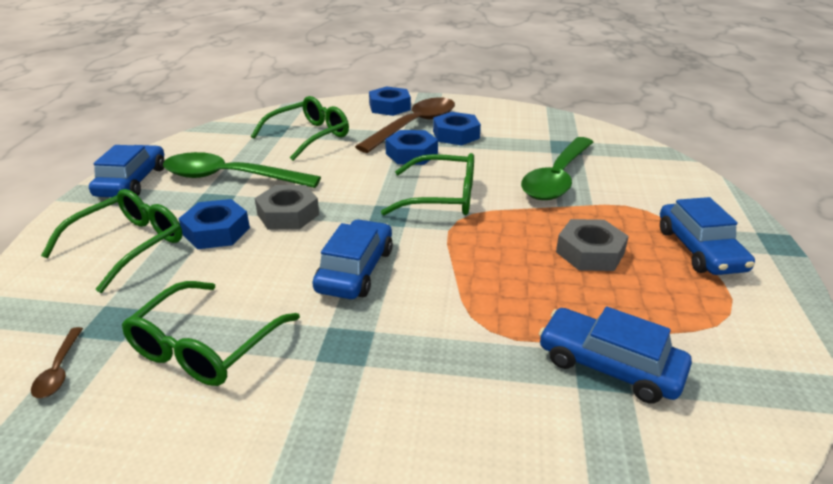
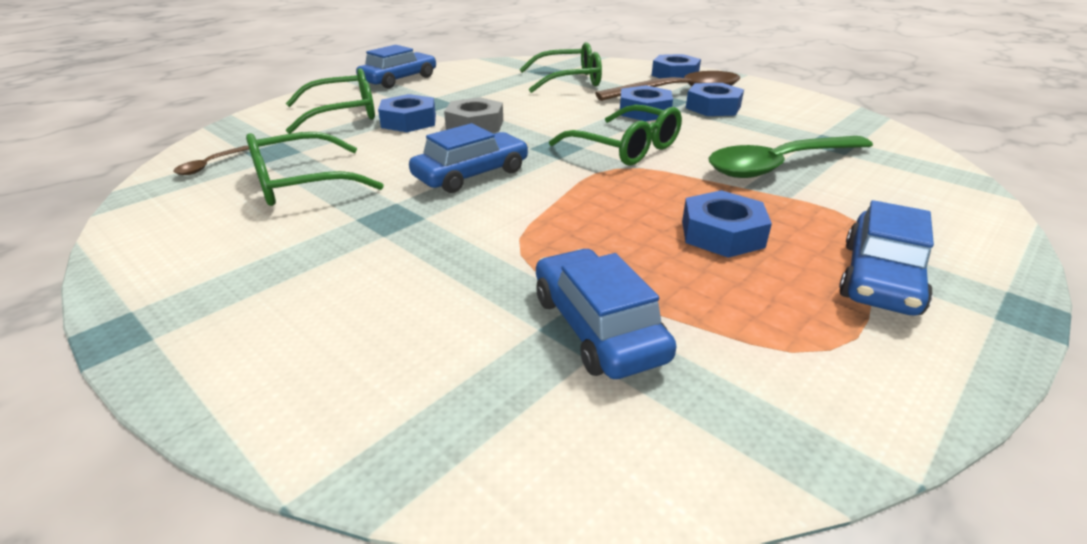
camera: 35 degrees right, 0 degrees up
(231, 178) = (468, 92): green spoon -> none
(590, 252) = (722, 234): grey nut -> blue nut

